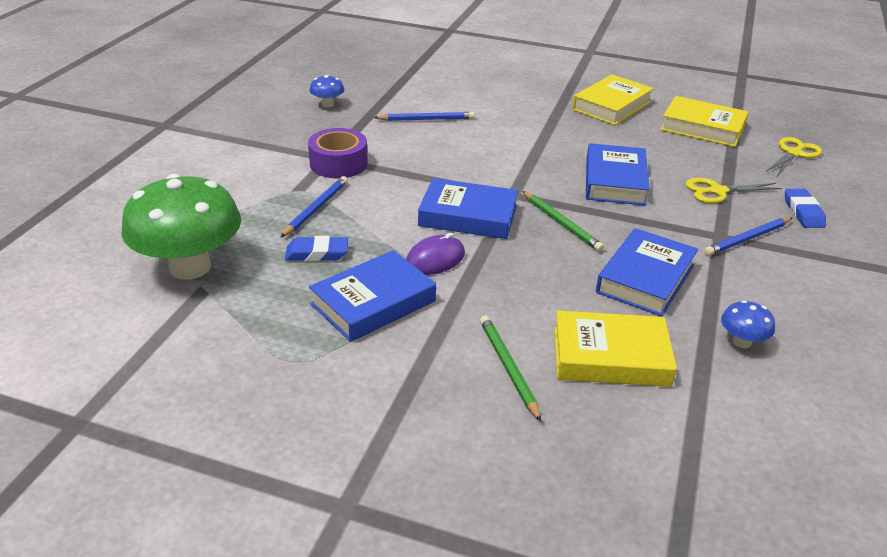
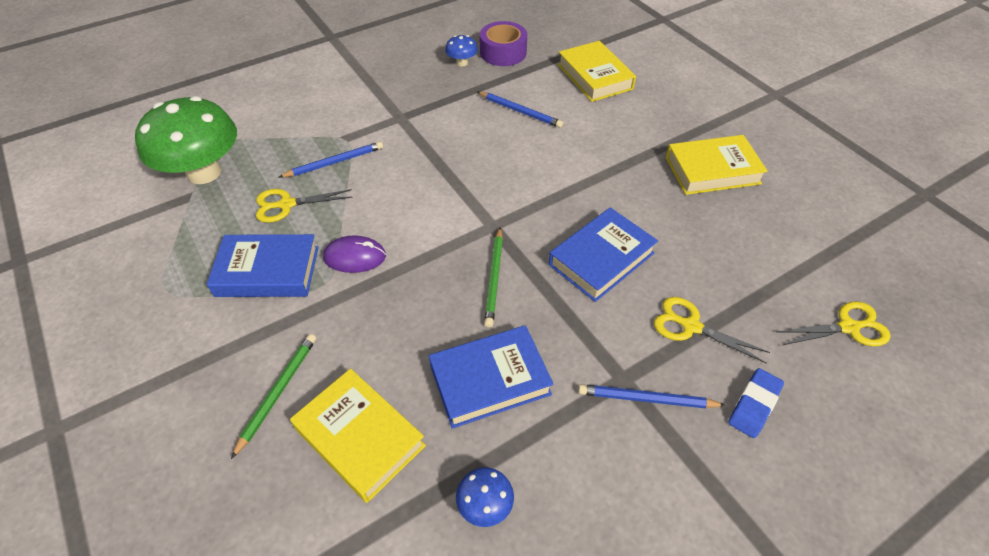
camera: 40 degrees right, 15 degrees up
(317, 253) = (286, 204): blue eraser -> yellow scissors
(338, 163) = (400, 126): purple tape -> purple tape (503, 52)
(468, 216) = (430, 228): blue book -> none
(702, 128) = (779, 242): yellow book -> yellow book (594, 77)

